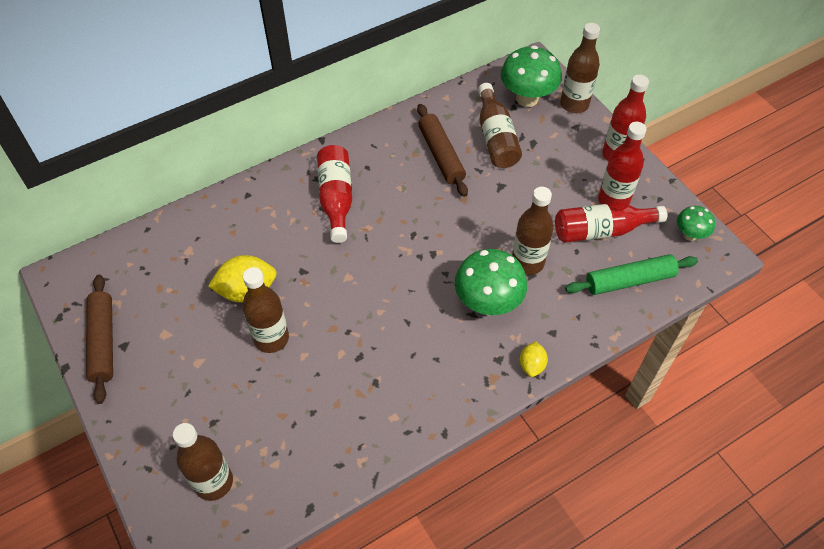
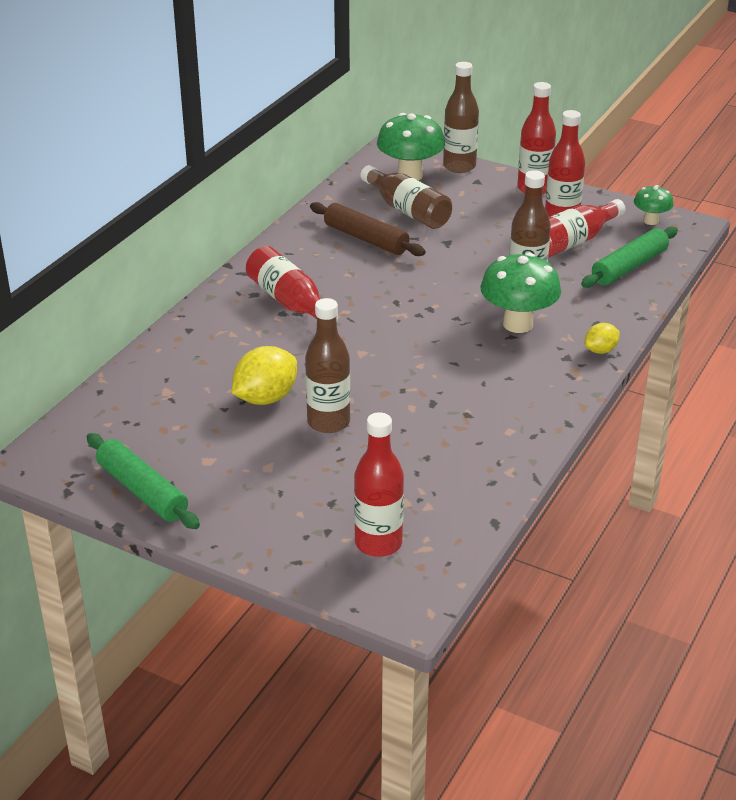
camera: 30 degrees left, 20 degrees down
(103, 341) = (142, 491): brown rolling pin -> green rolling pin
(213, 482) = (378, 543): brown bottle -> red bottle
(531, 365) = (600, 350): yellow lemon -> yellow lemon turned 75 degrees clockwise

